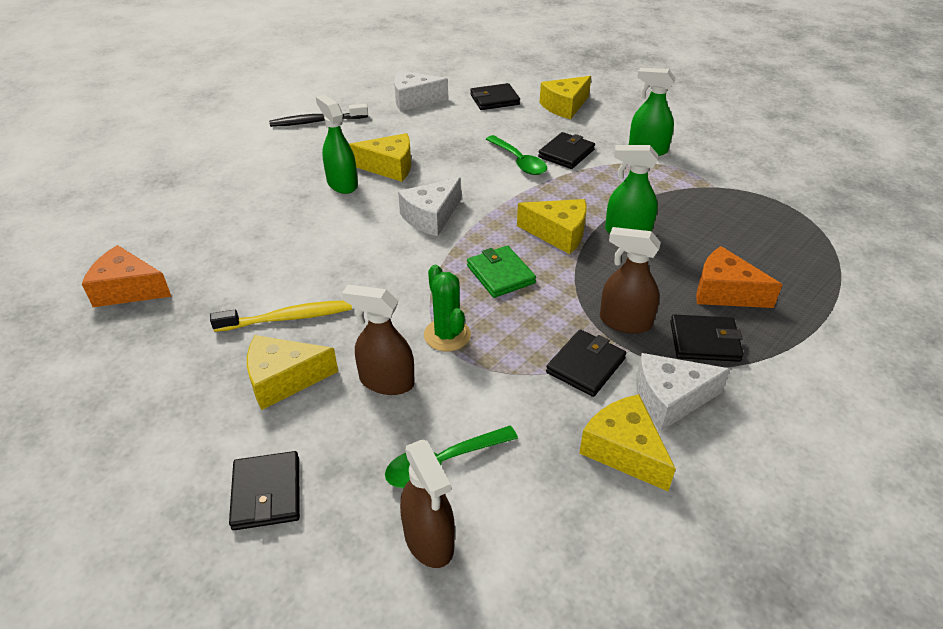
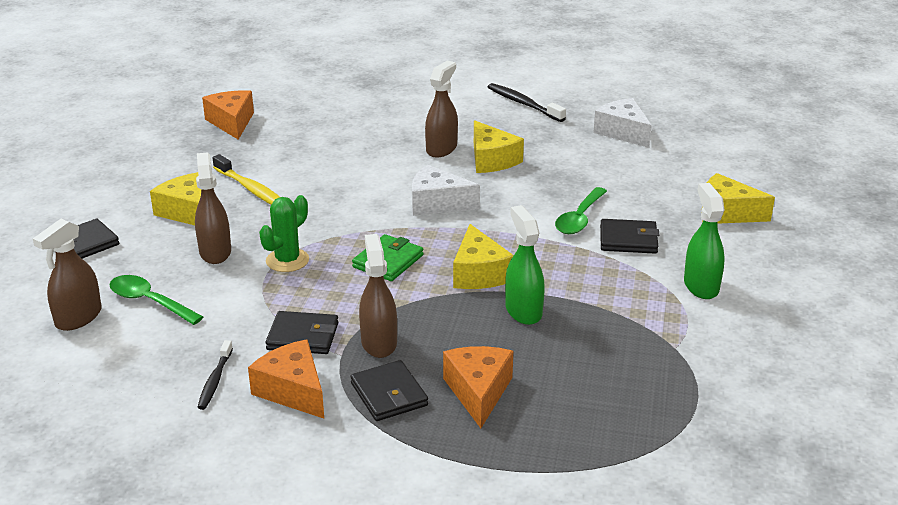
camera: 60 degrees right, 10 degrees down
(342, 184) = (441, 149): green spray bottle -> brown spray bottle
(494, 100) = (682, 171): black wallet -> none
(624, 450) = (215, 380): yellow cheese -> black toothbrush
(669, 399) = (293, 391): white cheese -> orange cheese

